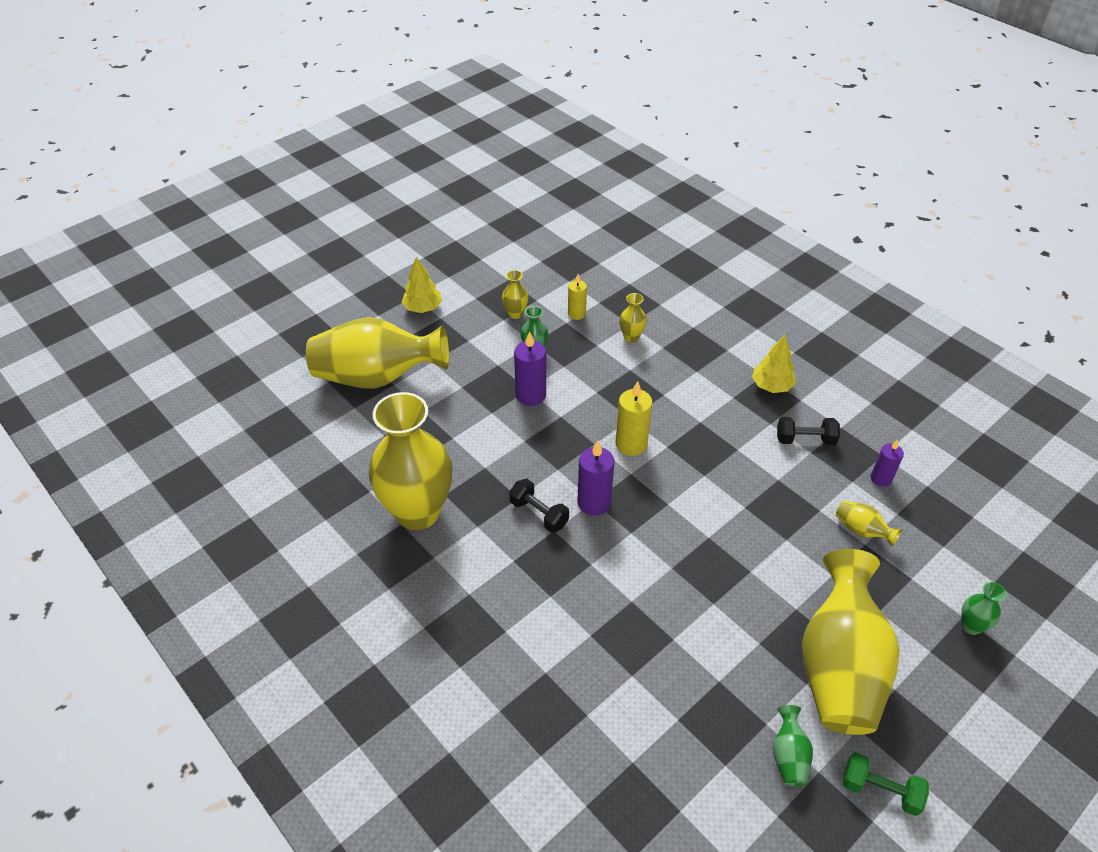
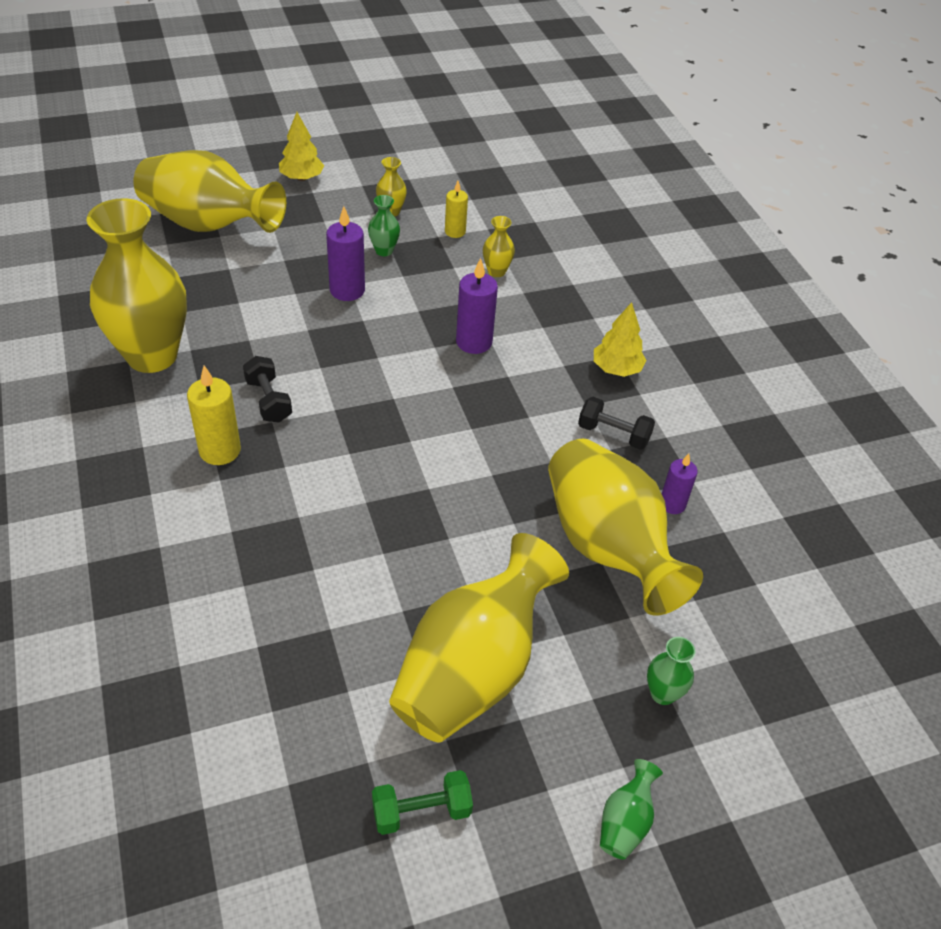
camera: 20 degrees right, 0 degrees up
(594, 502) = (333, 411): purple candle -> purple candle (474, 342)
(631, 444) = (415, 371): yellow candle -> yellow candle (220, 450)
(788, 755) = (347, 732): green vase -> green vase (625, 821)
(861, 531) = (607, 547): yellow vase -> yellow vase, size x2.49
(880, 790) = (421, 811): green dumbbell -> green dumbbell turned 60 degrees counterclockwise

